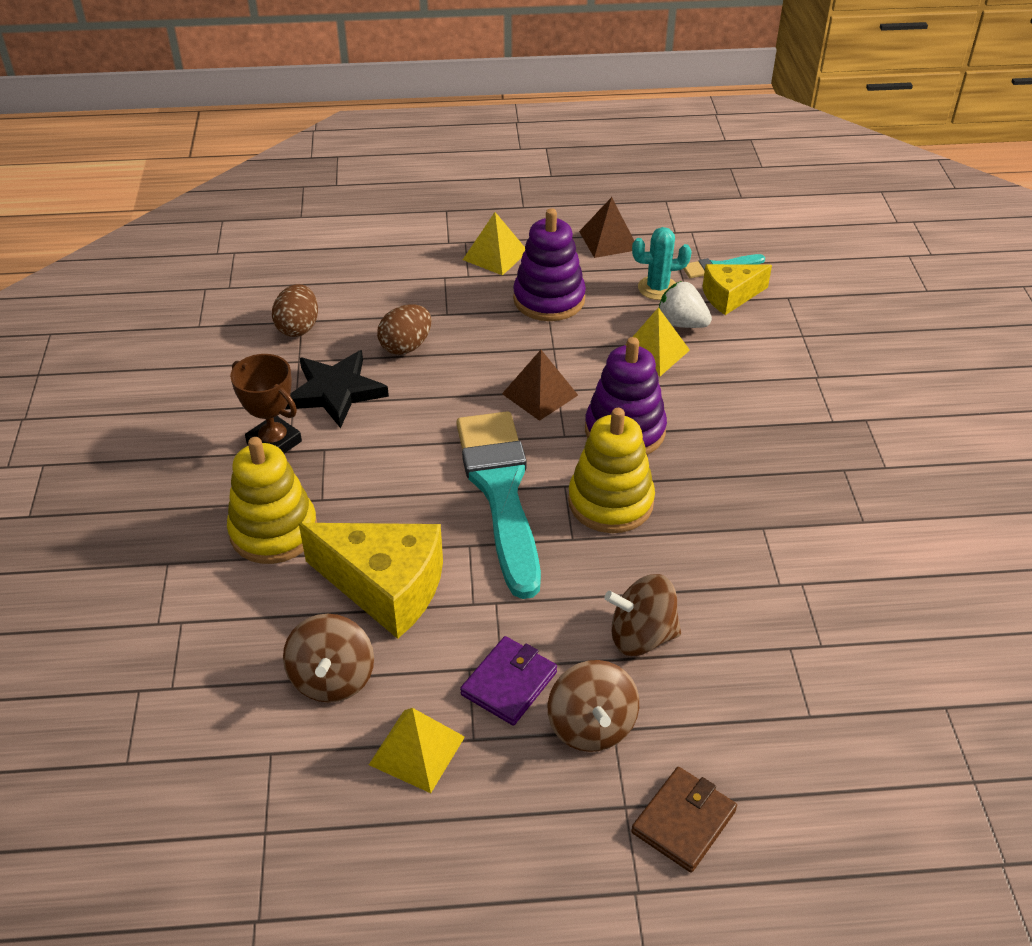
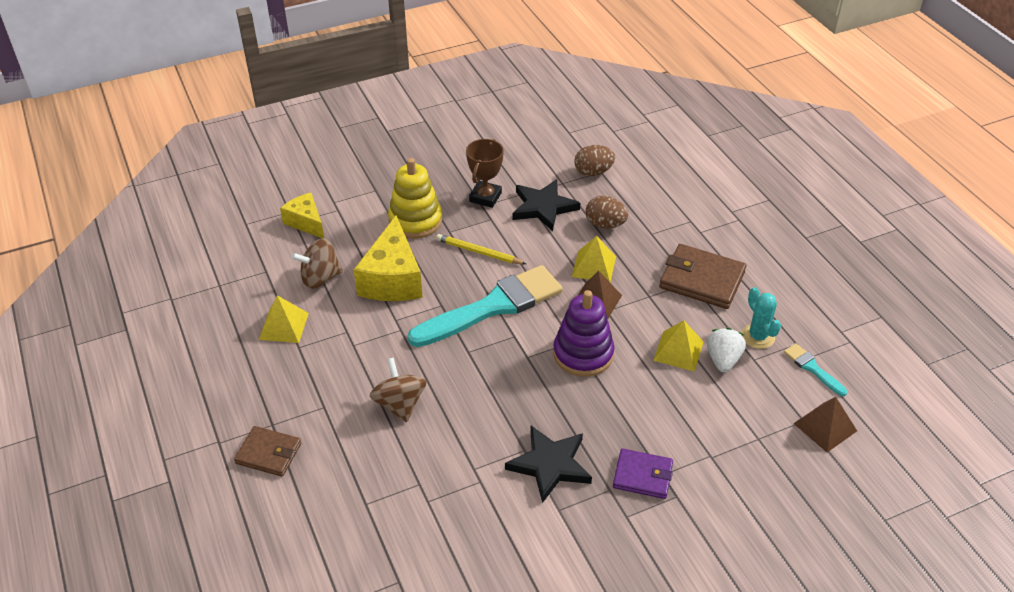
camera: 70 degrees right, 0 degrees up
(385, 479) = (478, 252): none -> yellow pencil
(495, 255) = (733, 239): yellow pyramid -> yellow pyramid (594, 266)
(509, 683) = (341, 351): purple wallet -> purple wallet (642, 476)
(549, 299) = (702, 280): purple stacking toy -> brown wallet
(591, 726) = (323, 396): brown spinning top -> none
(608, 240) = (798, 295): brown pyramid -> brown pyramid (825, 427)
(610, 502) = (509, 362): yellow stacking toy -> none
(730, 296) = (778, 382): yellow cheese -> yellow cheese (306, 222)
(794, 510) = (550, 465): none -> black star

